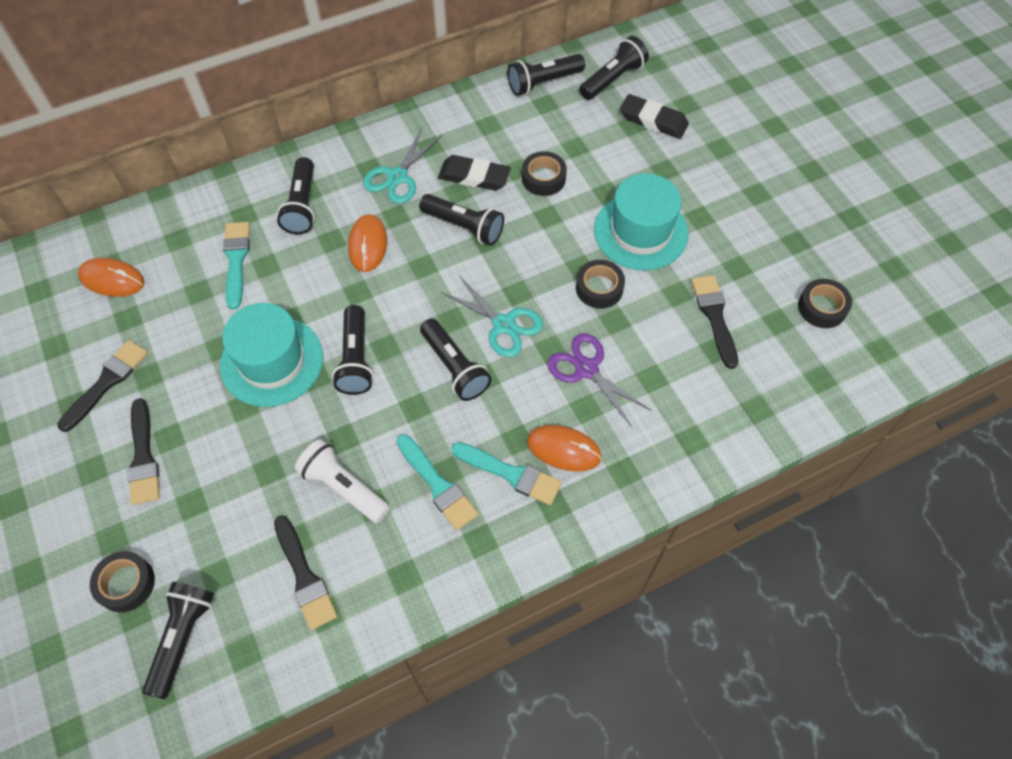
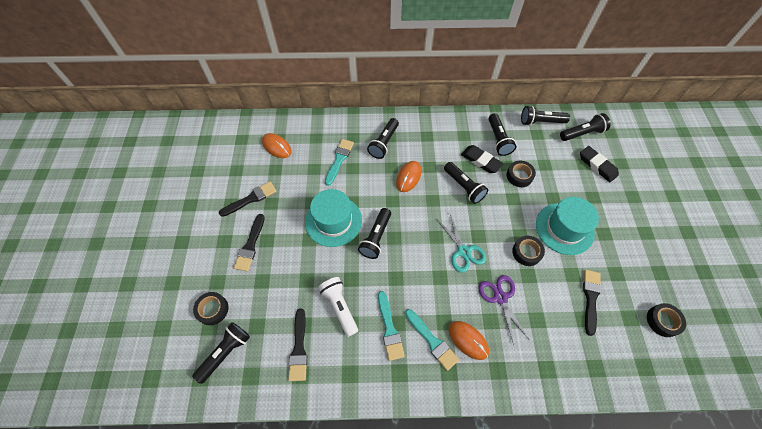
camera: 25 degrees right, 0 degrees up
(397, 177) = (439, 146): turquoise scissors -> none
(455, 367) = (426, 265): black flashlight -> black flashlight (498, 140)

